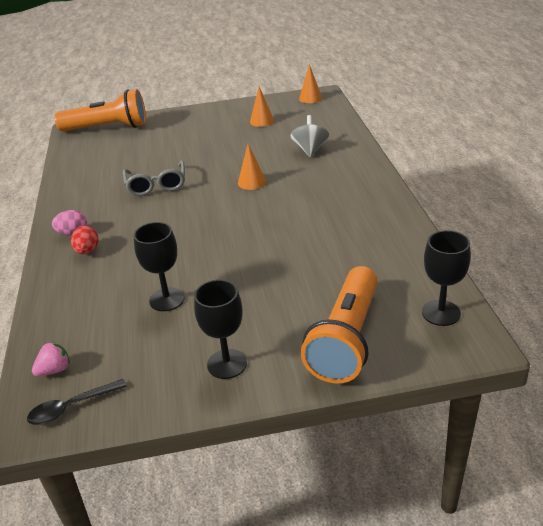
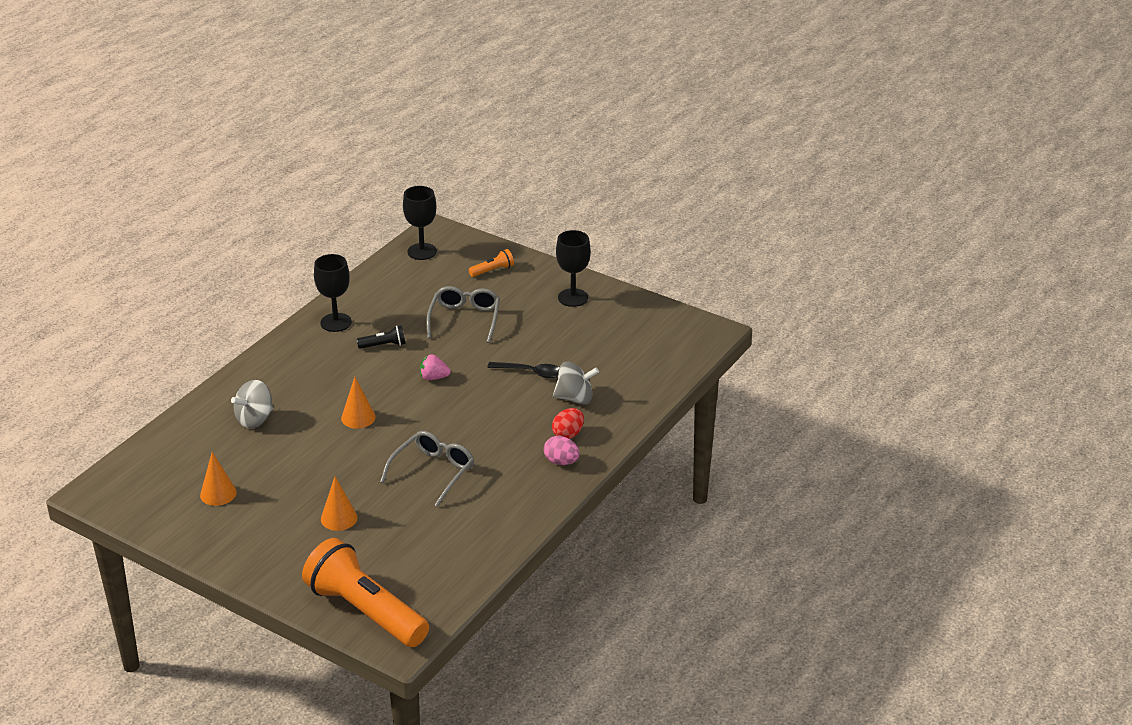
camera: 140 degrees left, 0 degrees up
(54, 370) = (674, 353): pink strawberry -> pink strawberry (434, 377)
(71, 407) = (682, 327): black spoon -> black spoon (530, 372)
(111, 276) = (575, 398): none -> grey spinning top
(167, 299) = (558, 356): black goblet -> black goblet (336, 322)
(292, 279) = (465, 319): none -> grey glasses
(310, 98) = (114, 494): orange cone -> orange cone (339, 518)
(316, 225) = (384, 345): none -> black flashlight
(346, 339) = (493, 270): orange flashlight -> orange flashlight, size x0.41

